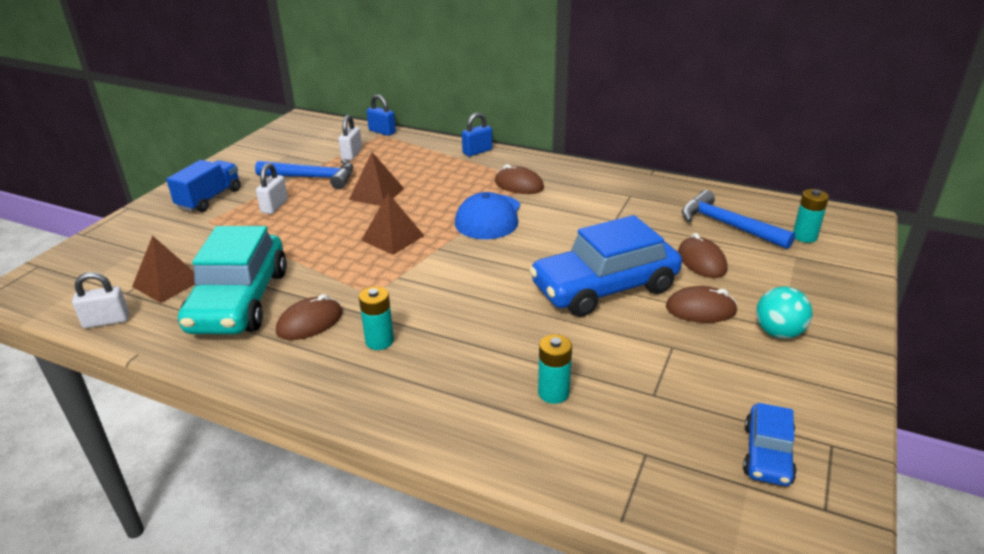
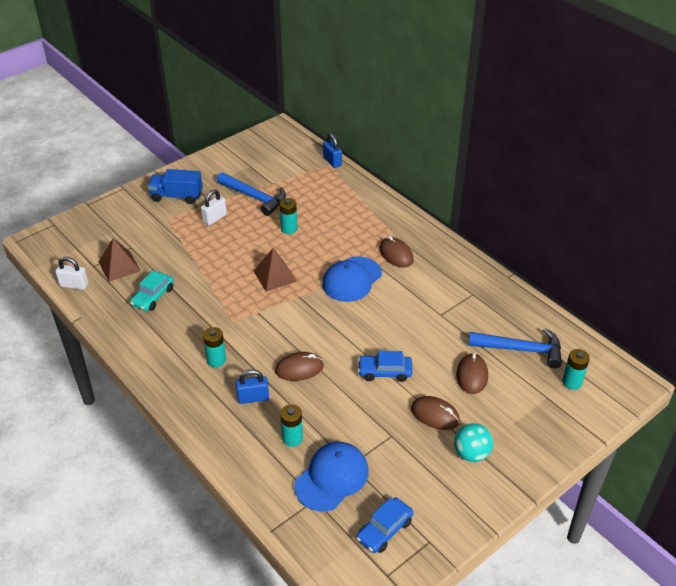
camera: 25 degrees right, 10 degrees up
(209, 199) = (177, 196): blue truck -> blue truck turned 135 degrees counterclockwise
(239, 301) = (153, 297): turquoise car -> turquoise car, size x0.50
(310, 322) = (184, 330): brown mouse -> brown mouse (299, 368)
(352, 154) = (295, 180): white padlock -> none
(376, 193) = (289, 229): brown pyramid -> turquoise battery
(477, 151) = (389, 207): blue padlock -> blue padlock (253, 398)
(604, 287) = (385, 372): blue car -> blue car, size x0.50
(644, 419) = (332, 478): none -> blue cap
(727, 225) = (521, 349): blue hammer -> blue hammer turned 120 degrees clockwise

